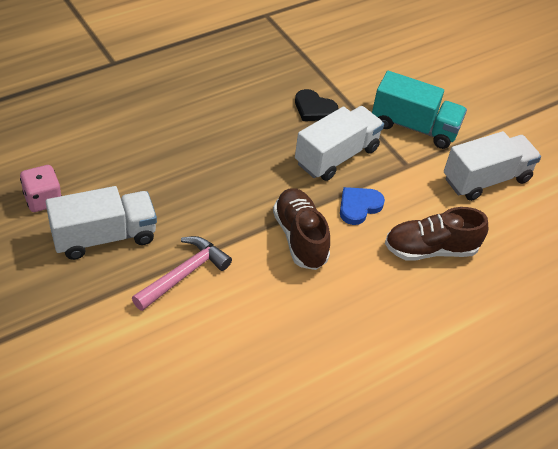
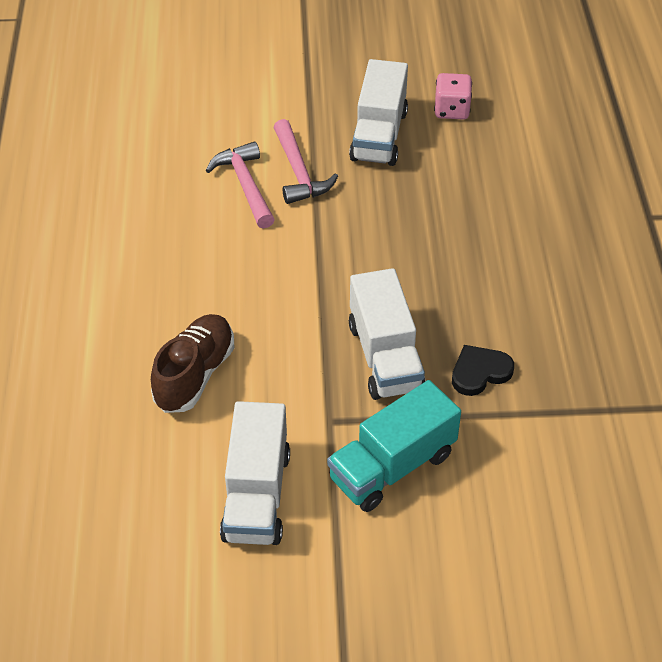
camera: 125 degrees right, 0 degrees up
(223, 305) = (245, 185): none -> pink hammer
(300, 238) = (286, 271): brown shoe -> none
(359, 206) = (295, 340): blue heart -> none

